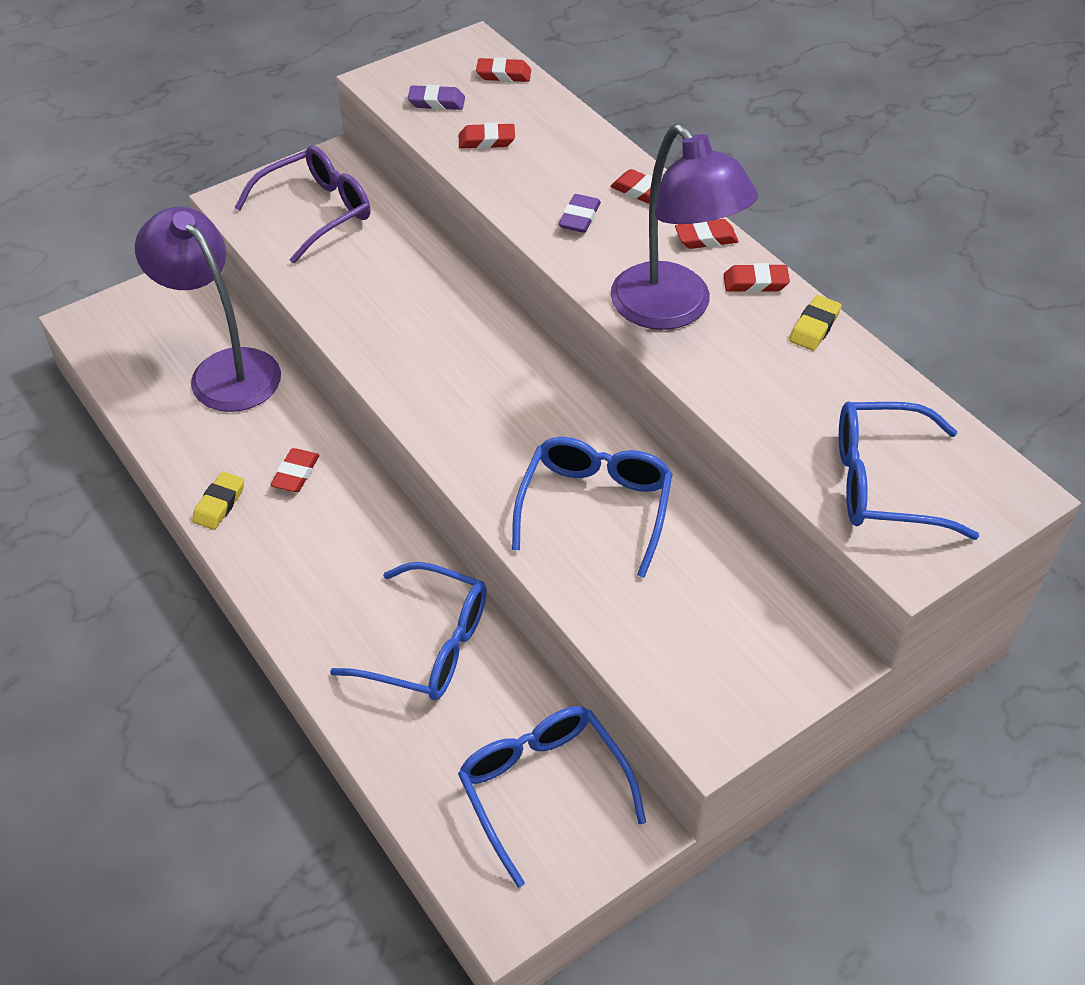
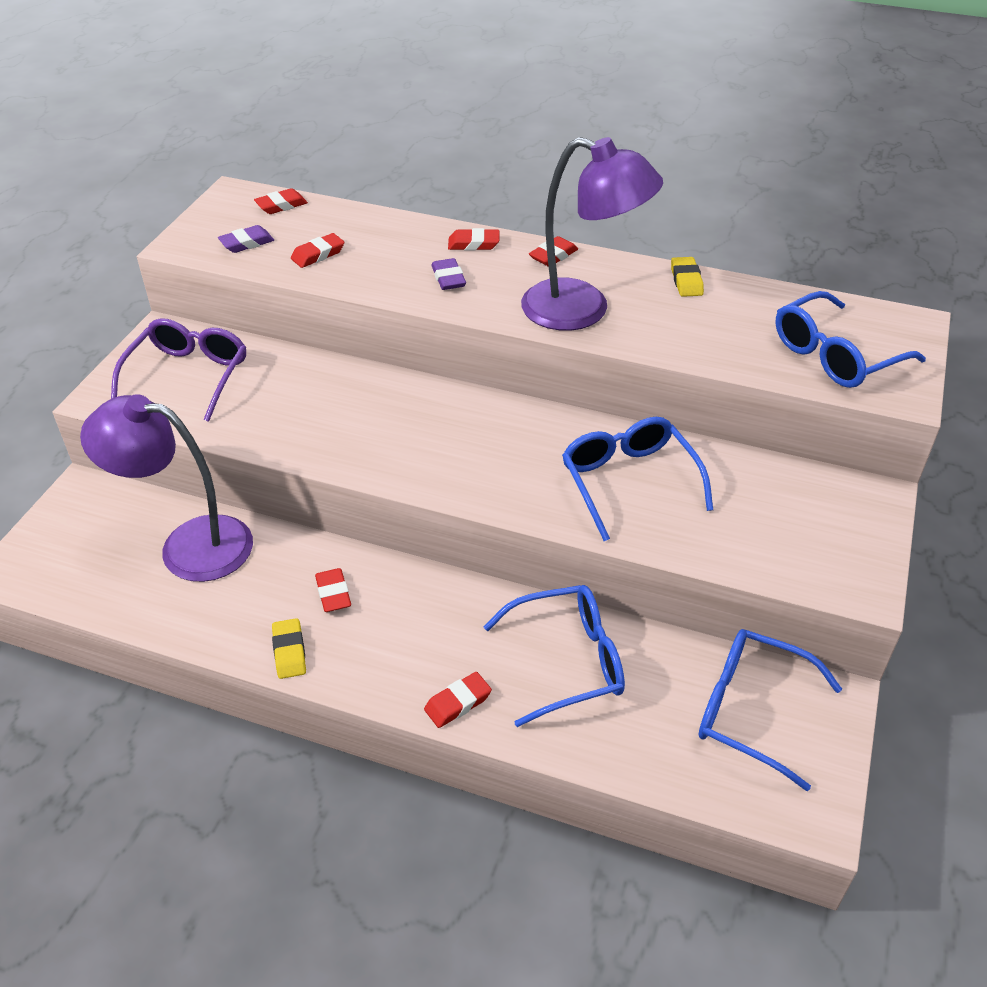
camera: 35 degrees left, 5 degrees down
(755, 283) = (618, 270): red eraser -> red eraser (458, 703)

